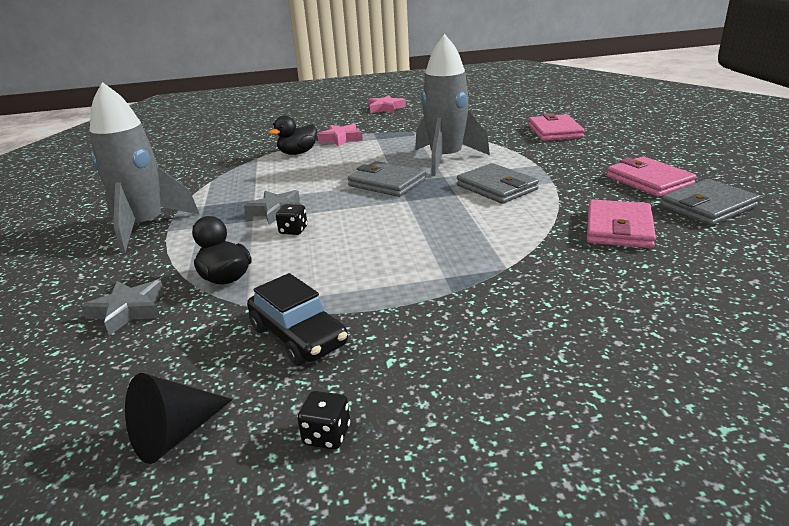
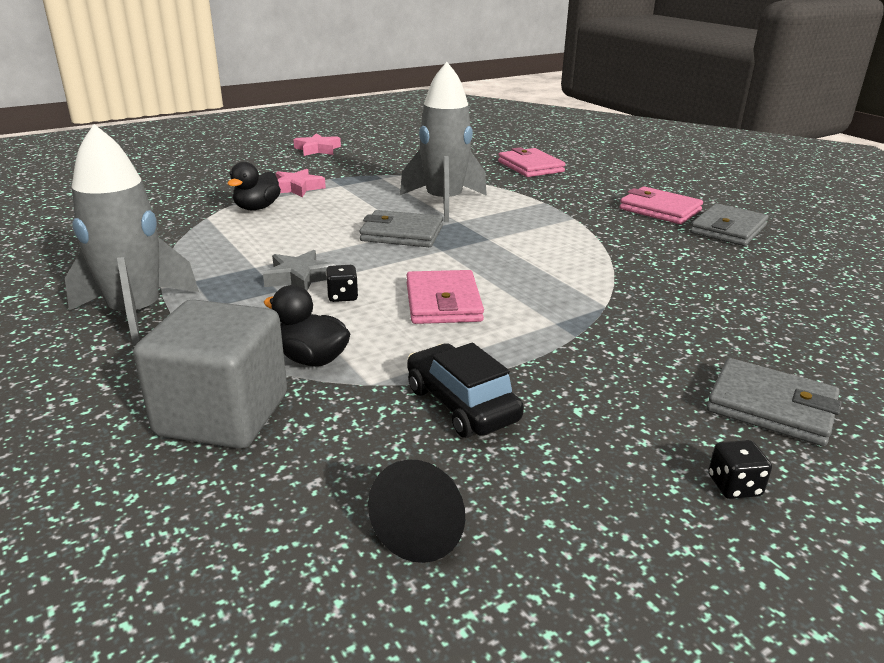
camera: 25 degrees left, 0 degrees up
(128, 311) = (223, 415): grey star -> grey cube
(298, 336) = (461, 404): black car -> black car turned 150 degrees counterclockwise
(327, 435) = (584, 490): black dice -> black dice (734, 486)
(496, 187) = (524, 228): grey wallet -> grey wallet (771, 407)
(618, 228) = (672, 257): pink wallet -> pink wallet (443, 302)

